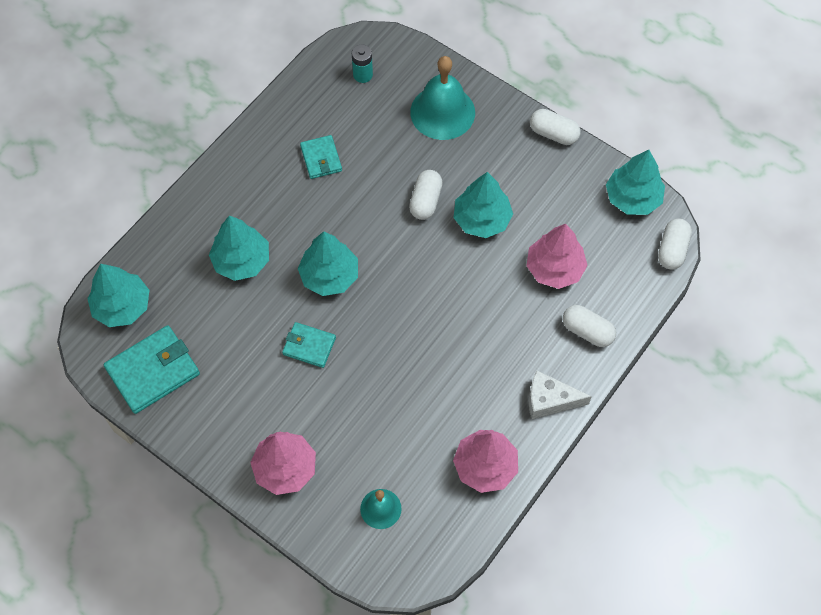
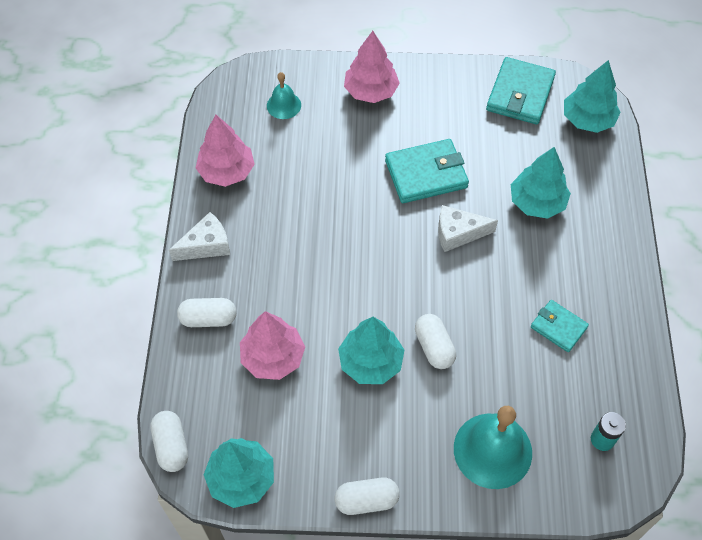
camera: 145 degrees right, 5 degrees down
(309, 346) = (426, 174): turquoise wallet -> turquoise wallet, size x1.69
(329, 276) = (458, 233): turquoise tree -> white cheese

